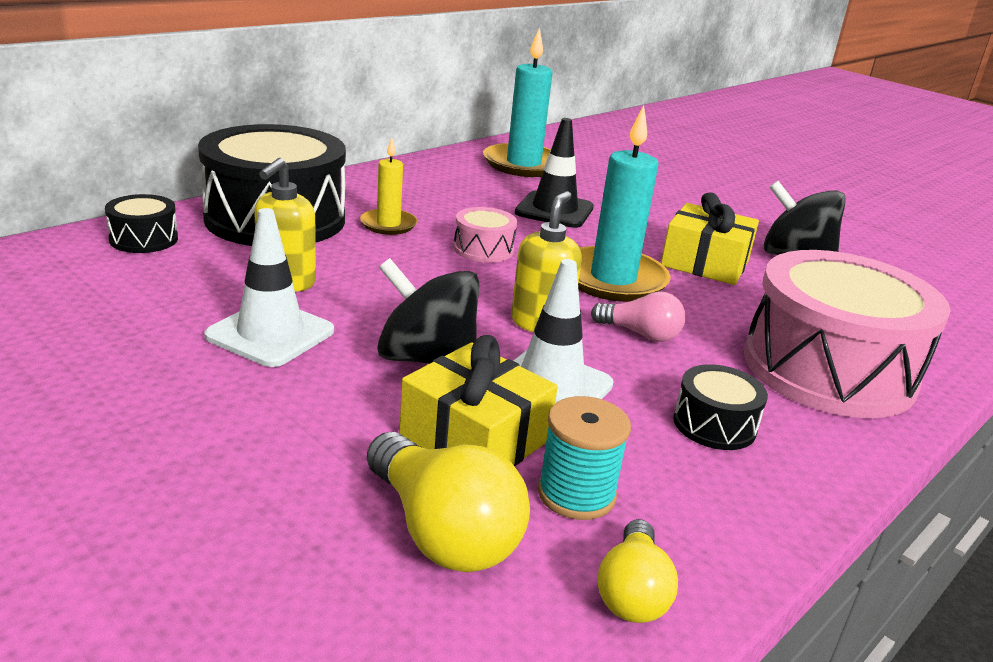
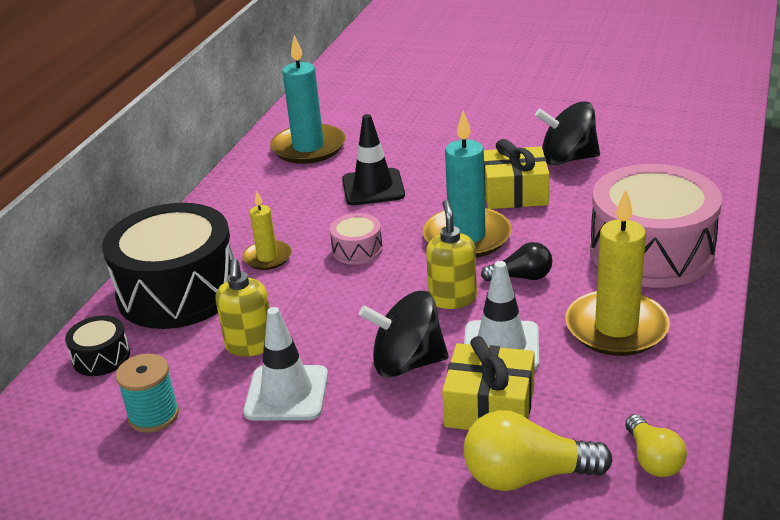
camera: 20 degrees left, 5 degrees up
(442, 531) = (527, 476): yellow light bulb -> yellow light bulb turned 150 degrees clockwise
(576, 494) = (577, 415): turquoise spool -> turquoise spool (153, 415)
(640, 334) = (521, 277): pink light bulb -> black light bulb
(714, 425) = (616, 328): black drum -> yellow candle

